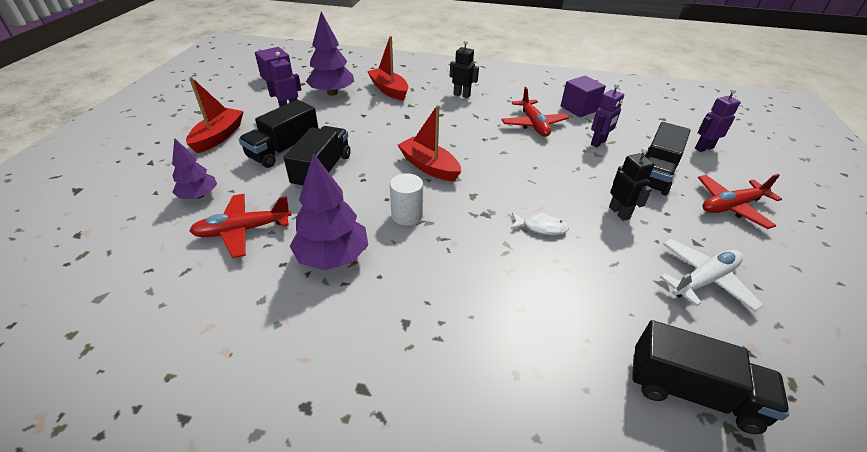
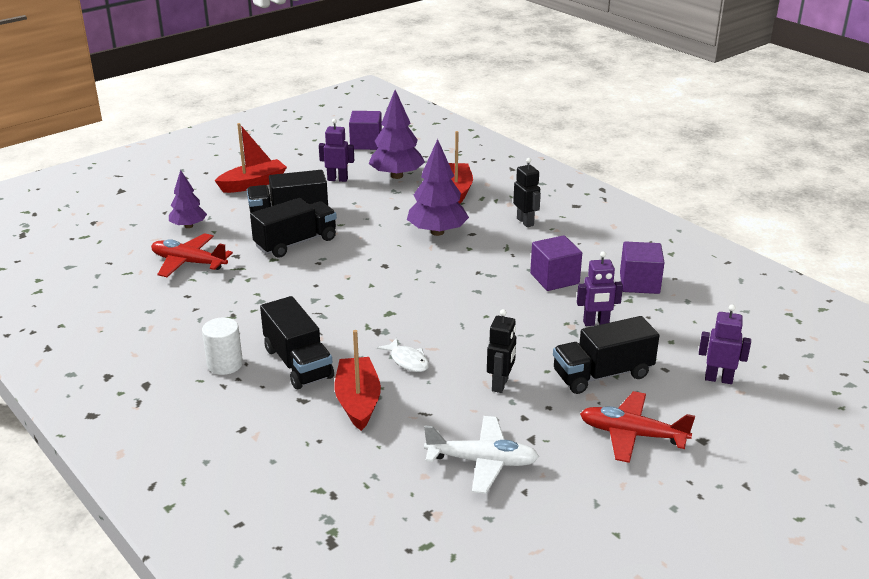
camera: 40 degrees right, 10 degrees down
(332, 256) = (223, 306): purple tree -> purple tree (437, 232)
(407, 215) = (313, 303): white cylinder -> white cylinder (225, 364)
(429, 166) = (387, 275): red boat -> red boat (358, 401)
(533, 124) = (554, 278): red plane -> purple cube
(692, 392) = (341, 503): black truck -> black truck (298, 363)

